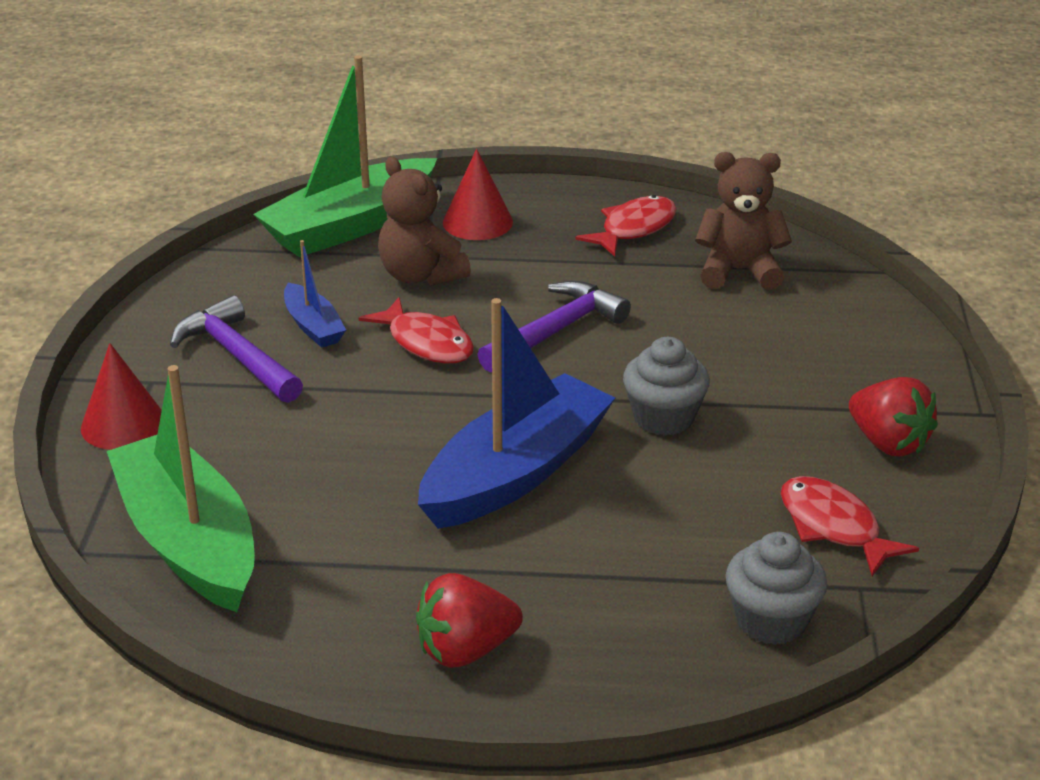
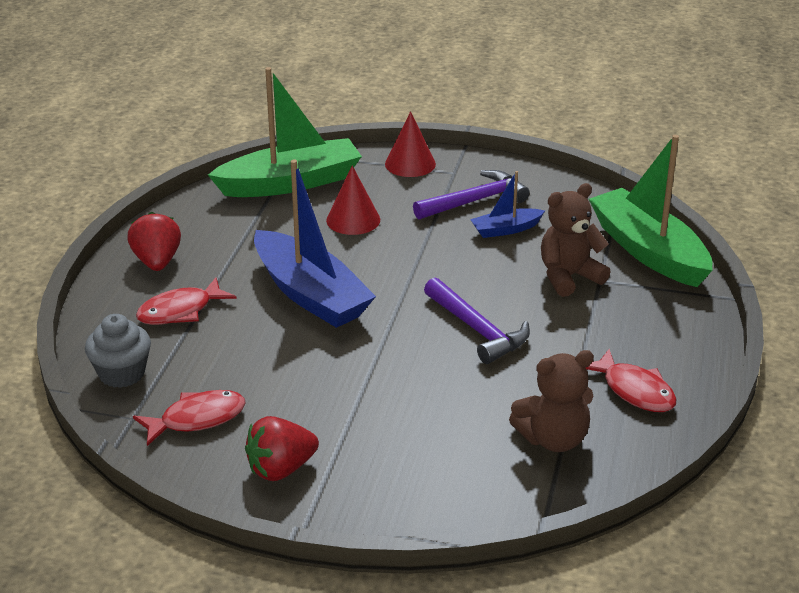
camera: 100 degrees right, 0 degrees up
(426, 343) = (474, 272): red fish -> red fish (180, 311)
(477, 222) = (651, 310): red cone -> red cone (353, 220)
(664, 418) = (350, 364): grey cupcake -> none
(739, 271) = (553, 439): brown teddy bear -> brown teddy bear turned 60 degrees clockwise

